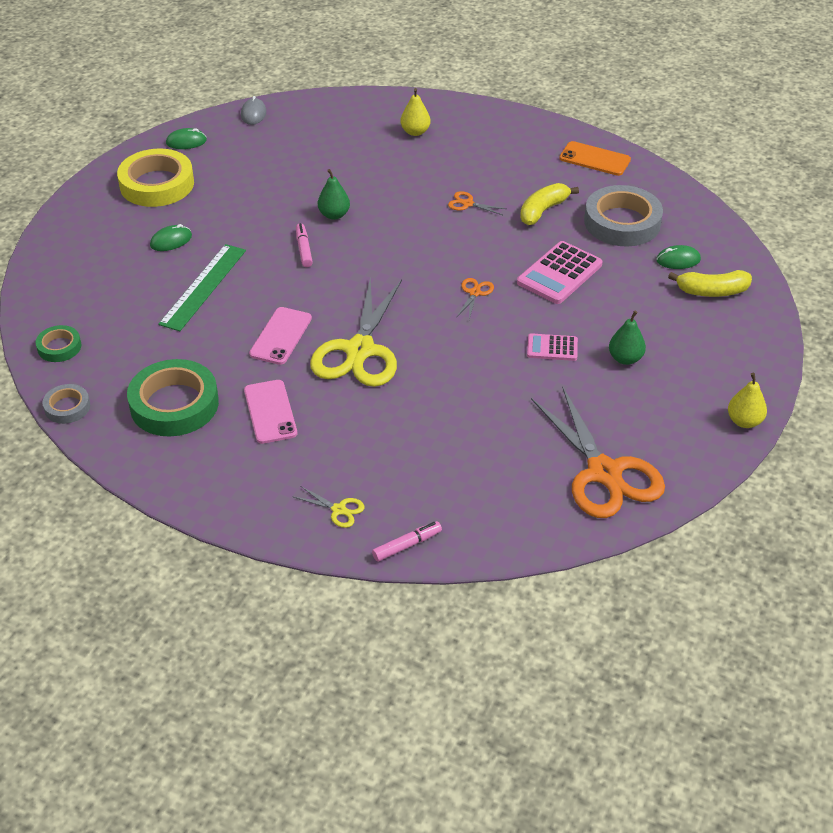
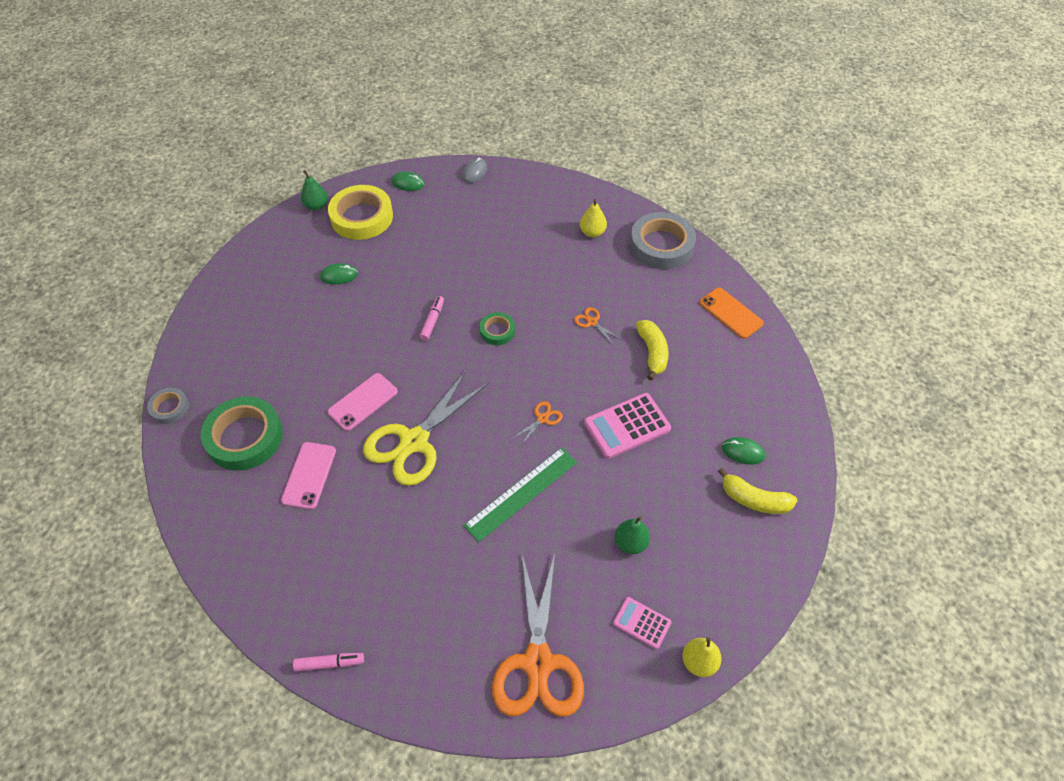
camera: 25 degrees right, 10 degrees up
(59, 347) = (199, 348): green tape -> green tape (497, 331)
(203, 287) = (335, 329): green ruler -> green ruler (521, 493)
(334, 215) = (477, 295): green pear -> green pear (316, 206)
(339, 510) = (300, 600): yellow scissors -> none
(543, 211) = (652, 353): yellow banana -> yellow banana turned 105 degrees clockwise
(552, 348) = (573, 504): pink calculator -> pink calculator (641, 623)
(622, 222) = (715, 391): grey tape -> grey tape (661, 245)

